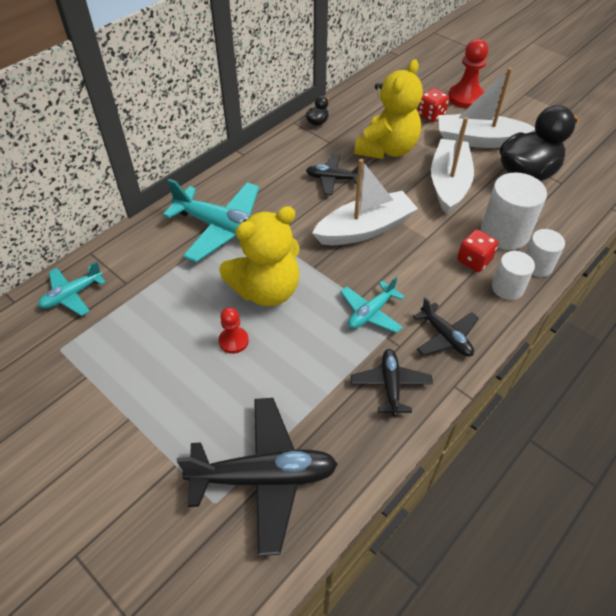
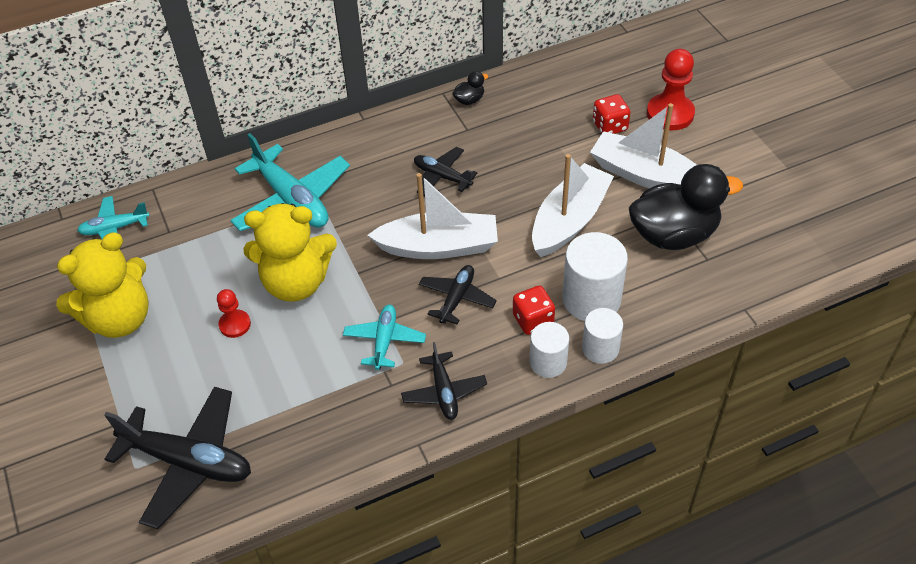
camera: 25 degrees right, 0 degrees up
(371, 313) = (384, 341): turquoise plane -> turquoise plane turned 120 degrees clockwise
(387, 149) = (527, 157): yellow teddy bear -> yellow teddy bear (119, 318)
(390, 385) = (356, 420): black plane -> black plane (457, 298)

